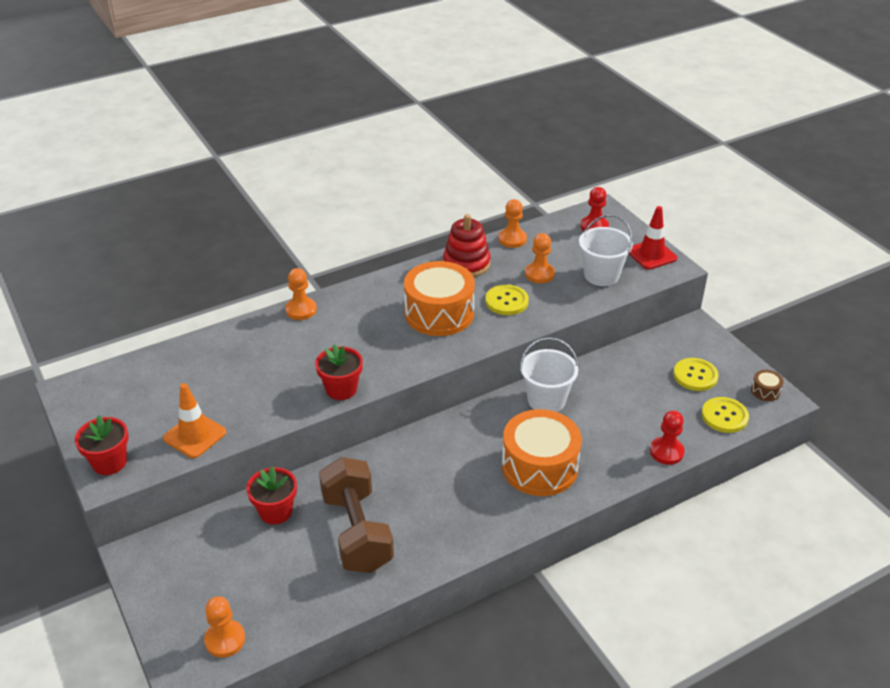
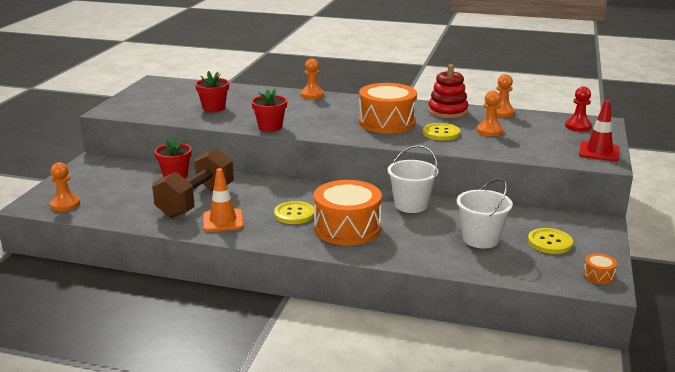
camera: 45 degrees right, 15 degrees down
(109, 462) = (119, 107): red flower pot -> red flower pot (214, 108)
(195, 435) = (170, 113): orange traffic cone -> orange traffic cone (223, 221)
(601, 275) = (535, 146): white bucket -> white bucket (480, 239)
(666, 452) = (449, 264): red pawn -> none
(724, 416) = (533, 271): yellow button -> yellow button (294, 214)
(765, 391) = (598, 275): brown drum -> orange drum

